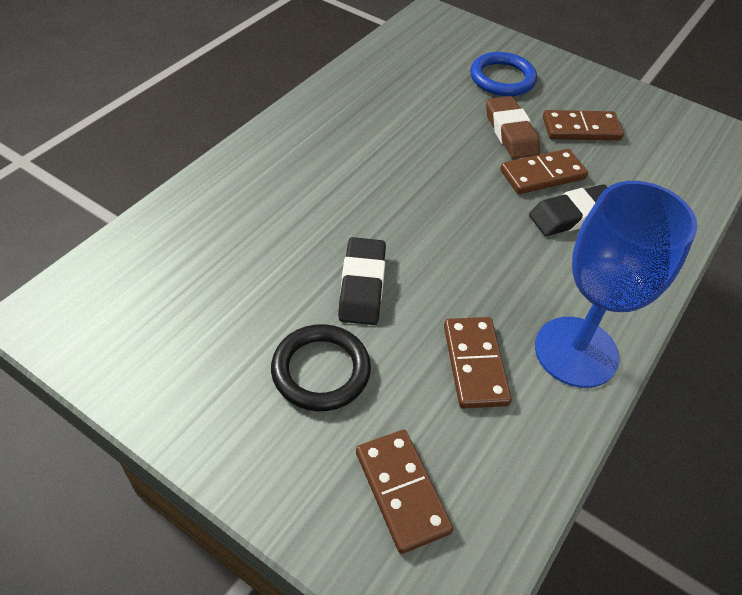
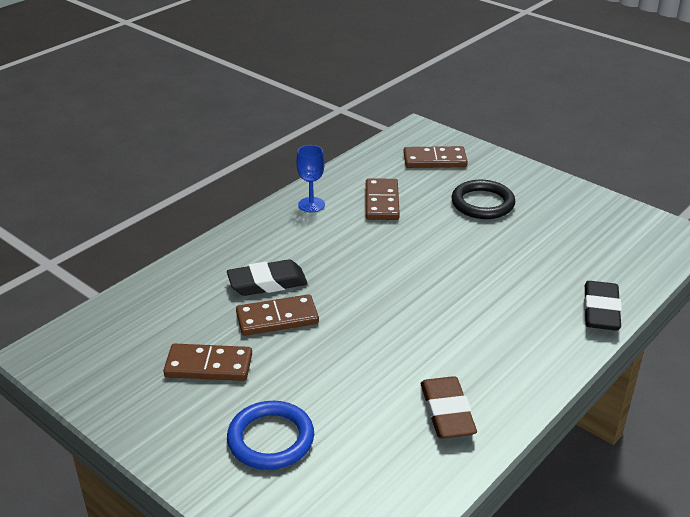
camera: 170 degrees left, 15 degrees down
(362, 285) = (456, 243): black eraser -> black eraser (601, 311)
(402, 491) = (434, 160): brown domino -> brown domino turned 75 degrees counterclockwise
(510, 132) = (291, 363): brown eraser -> brown eraser (447, 412)
(576, 352) = (311, 205): blue goblet -> blue goblet, size x0.48

